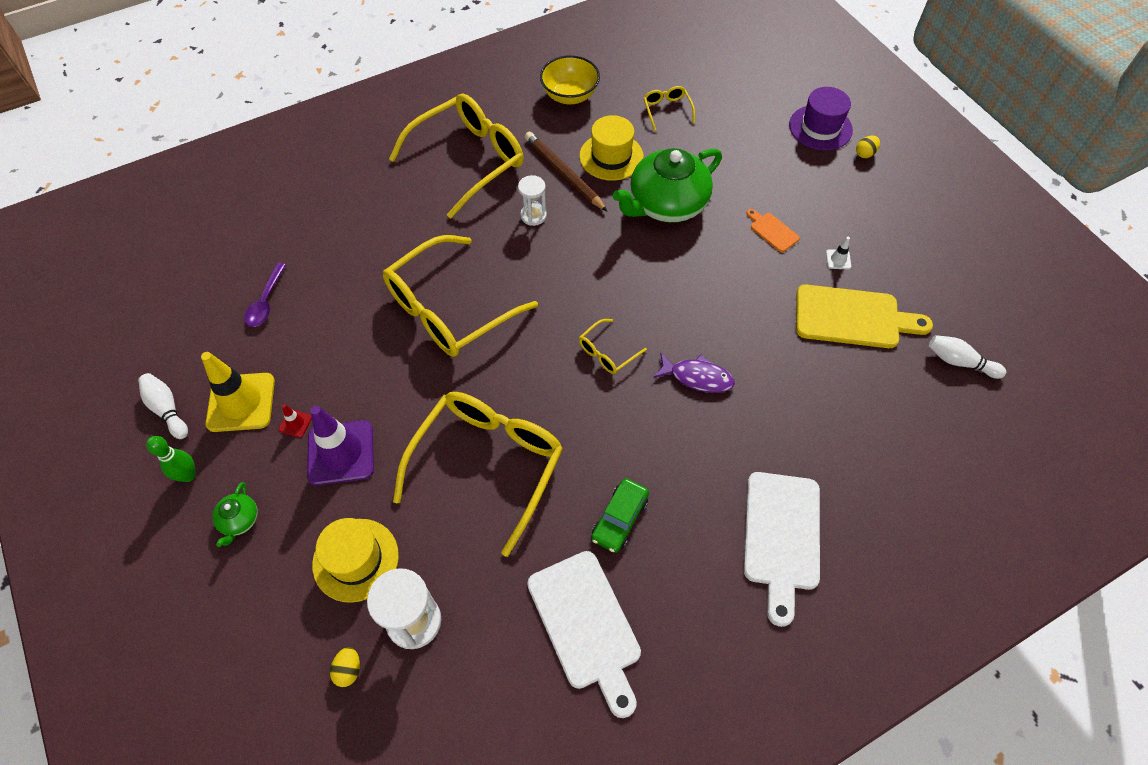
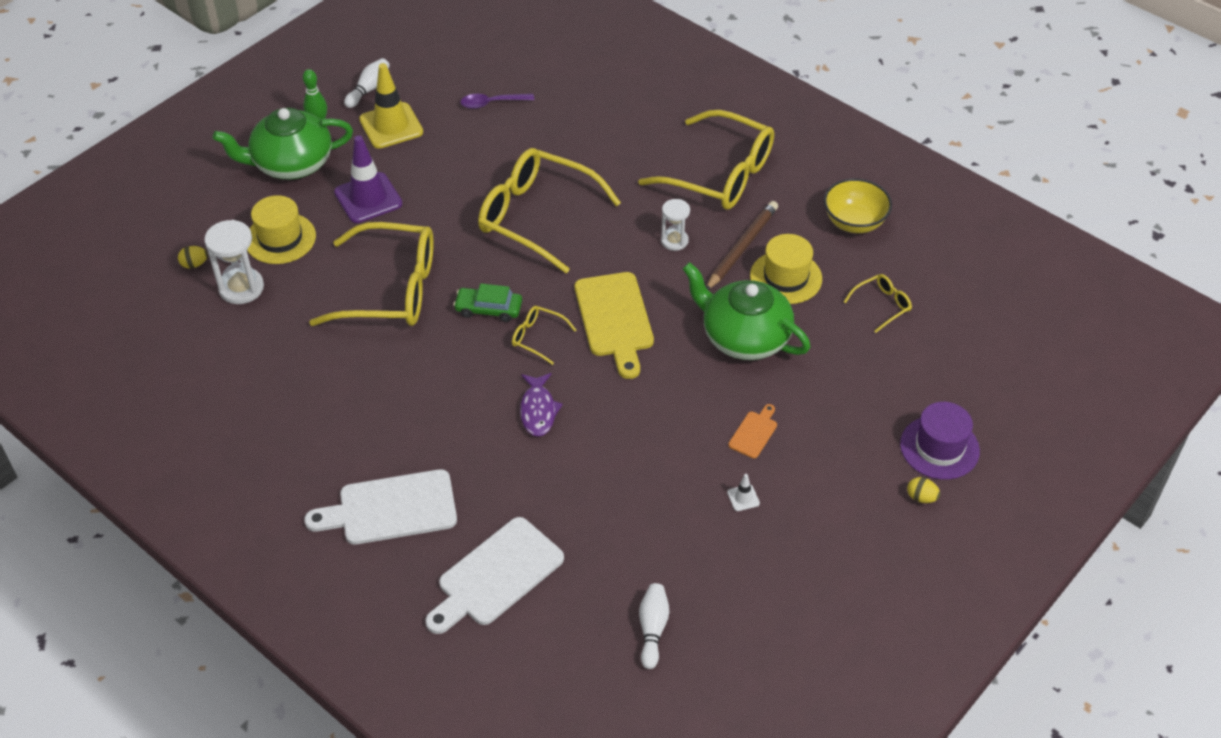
camera: 70 degrees right, 10 degrees down
(239, 520) = (291, 164): green teapot -> green teapot, size x2.35
(295, 423) = (384, 163): red traffic cone -> none
(586, 625) = (268, 392): white cutting board -> white cutting board (496, 575)
(619, 518) = (370, 389): green car -> green car (488, 309)
(852, 317) = (669, 523): yellow cutting board -> yellow cutting board (615, 319)

